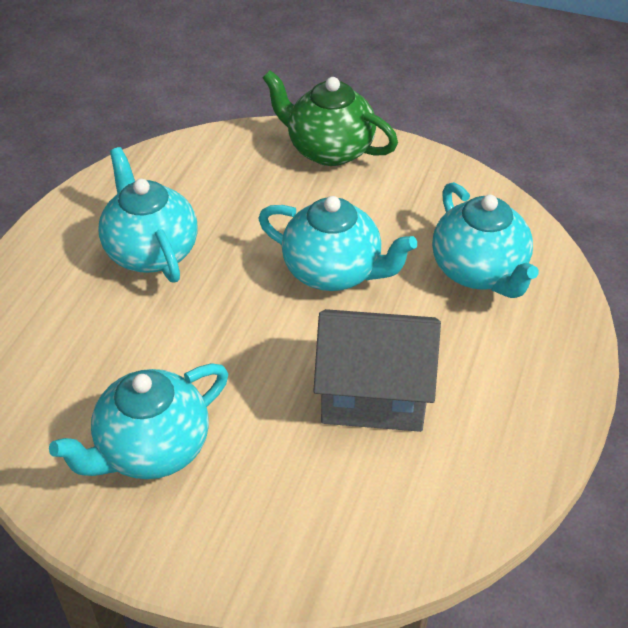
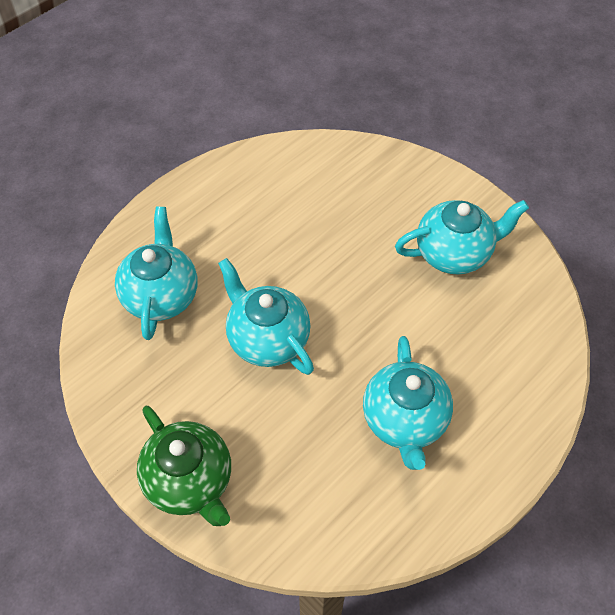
camera: 155 degrees left, 10 degrees up
(374, 395) = (297, 235): grey house -> none

